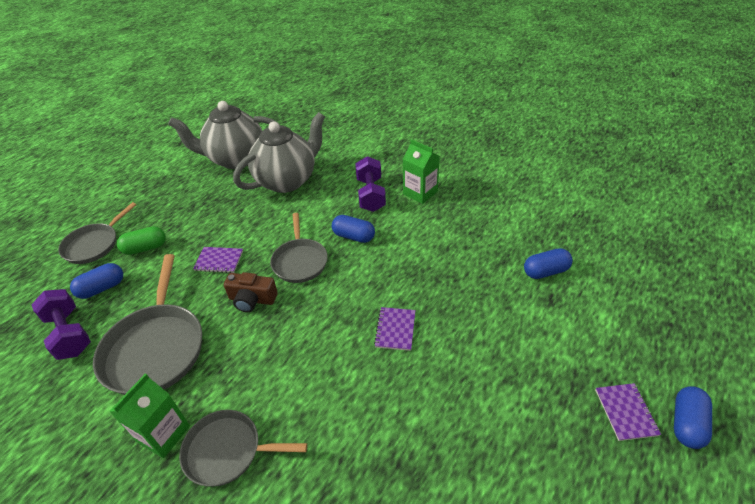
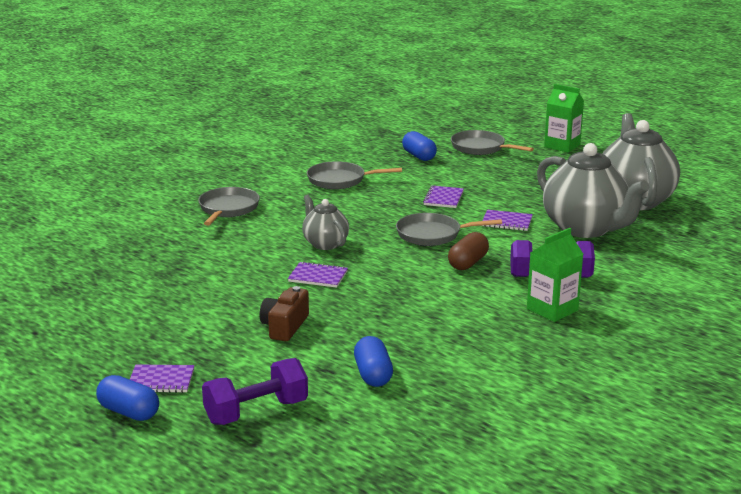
camera: 95 degrees right, 20 degrees down
(69, 334) = (368, 151): purple dumbbell -> purple dumbbell (256, 412)
(145, 248) = (470, 167): green capsule -> none
(156, 348) = (340, 180): grey pan -> grey pan, size x0.64
(163, 433) = (255, 188): green carton -> green carton (562, 146)
(252, 299) = (383, 214): brown camera -> brown camera (285, 326)
(274, 220) = (507, 222): none -> purple notebook
(323, 335) = (325, 244): none -> grey teapot
(353, 236) = (468, 263): blue capsule -> brown capsule

